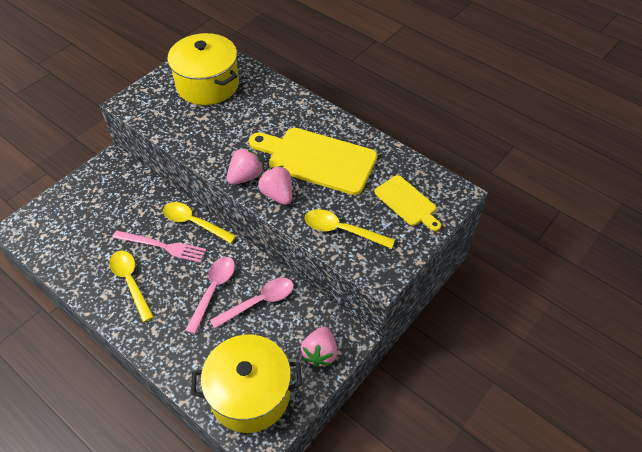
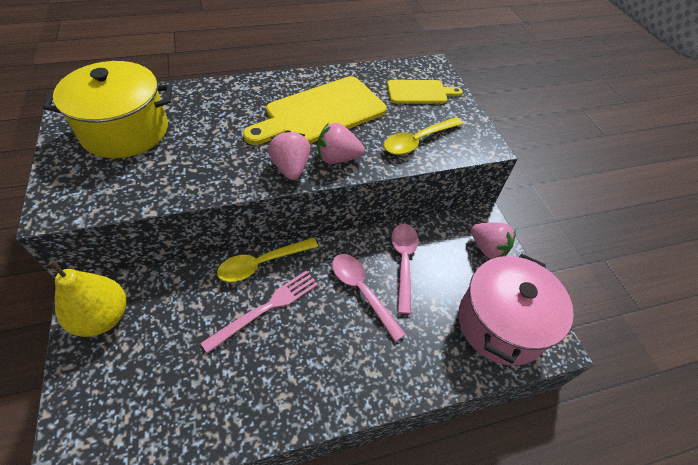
camera: 60 degrees left, 0 degrees up
(104, 177) = (103, 317): none -> yellow pear
(131, 282) = (288, 365): yellow spoon -> none
(250, 394) = (501, 323): yellow pot -> pink pot

